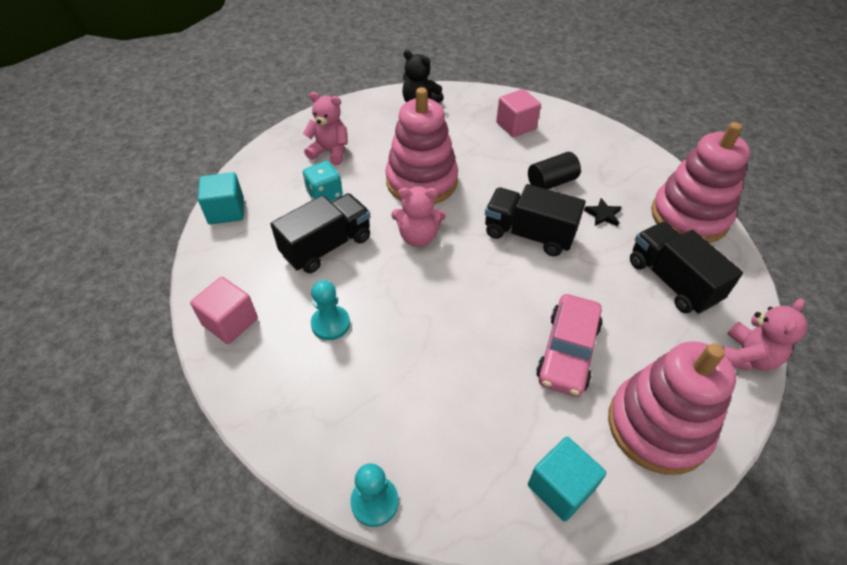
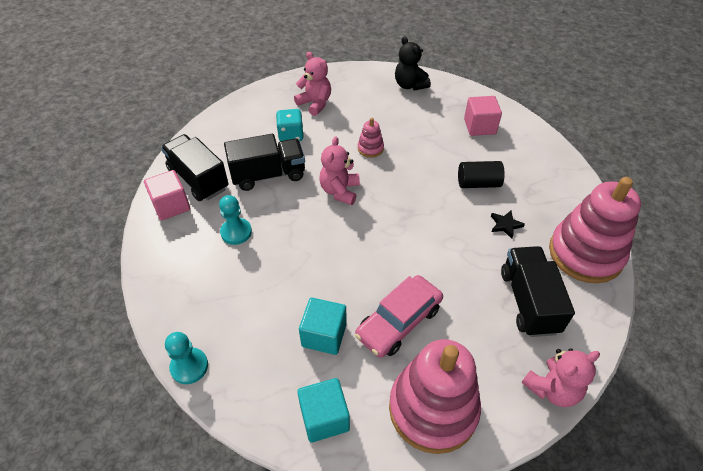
camera: 25 degrees right, 0 degrees up
(226, 211) = (215, 125): turquoise cube -> turquoise cube (324, 335)
(418, 237) = (340, 191): pink teddy bear -> pink teddy bear turned 75 degrees clockwise
(421, 181) = (370, 148): pink stacking toy -> pink stacking toy, size x0.43
(528, 234) = (429, 219): black truck -> black truck (198, 179)

